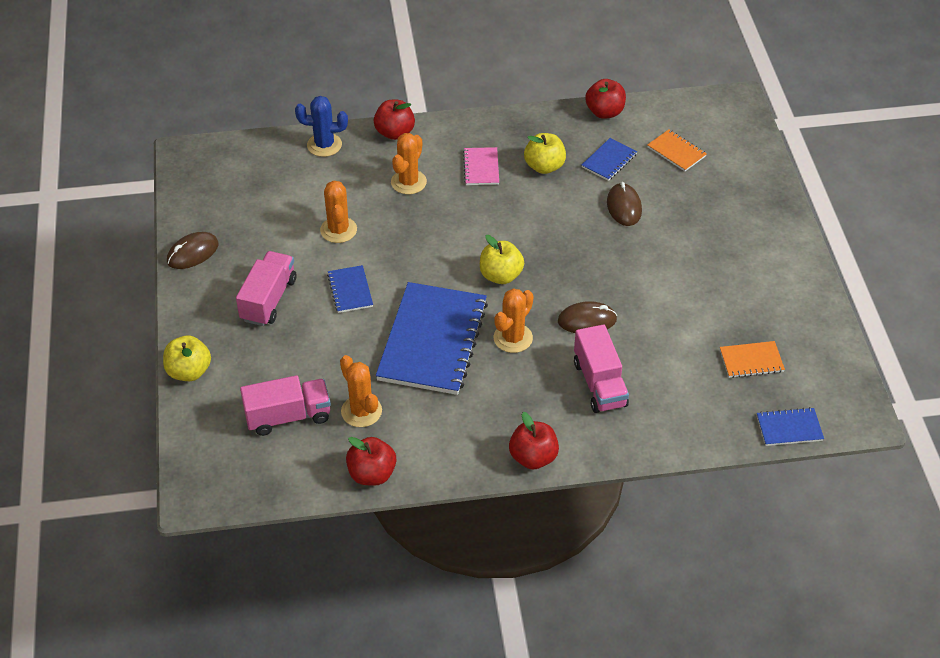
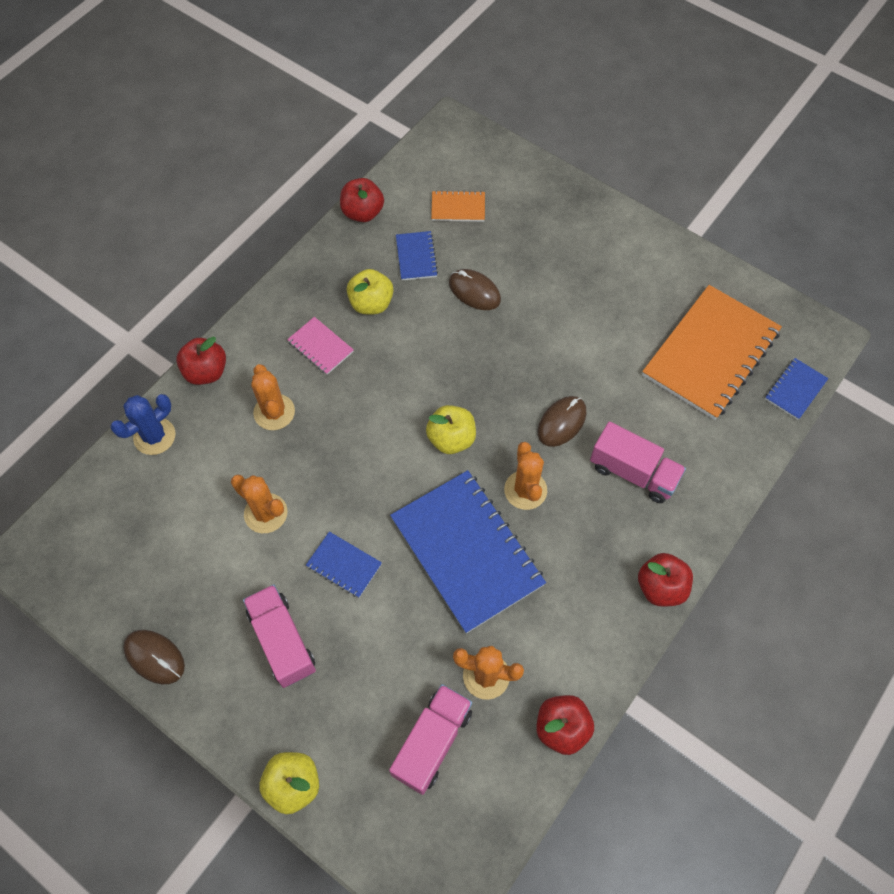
camera: 45 degrees left, 15 degrees up
(192, 253) = (154, 657): brown mouse -> brown mouse turned 60 degrees counterclockwise
(751, 361) = (710, 354): orange notebook -> orange notebook, size x2.24

